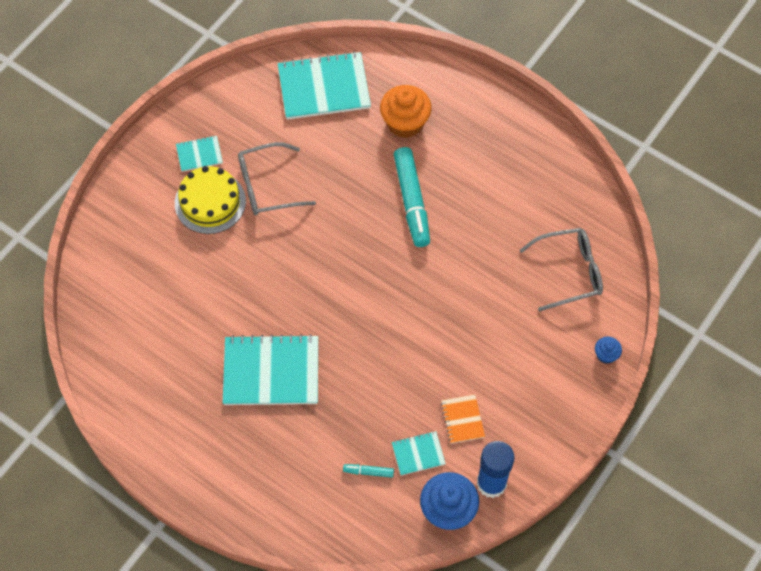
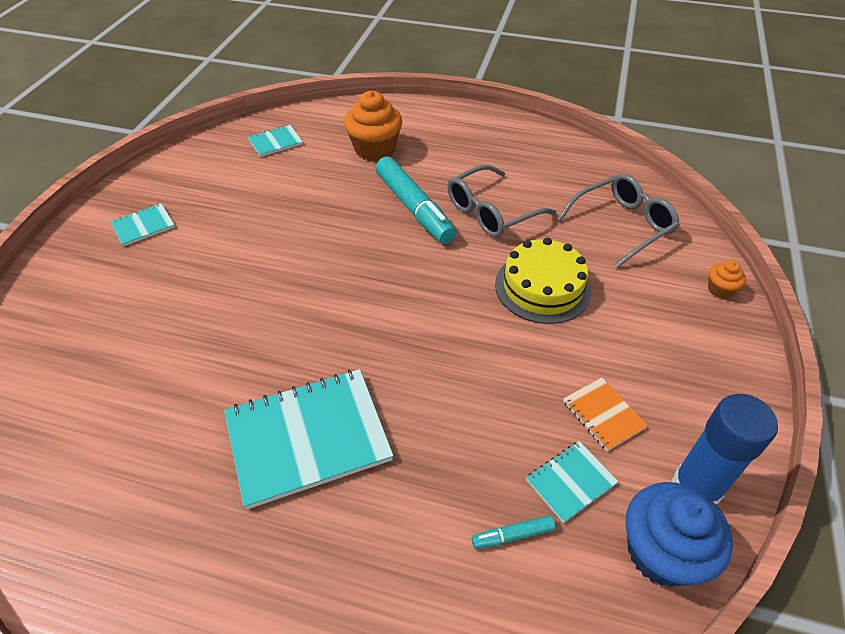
camera: 20 degrees left, 15 degrees down
(210, 202) = (167, 267): yellow cake -> yellow cake (542, 287)
(268, 186) = (238, 234): grey glasses -> grey glasses (492, 211)
(324, 87) = (275, 142): turquoise notebook -> turquoise notebook, size x0.48
(606, 355) = (720, 290): blue cupcake -> orange cupcake

